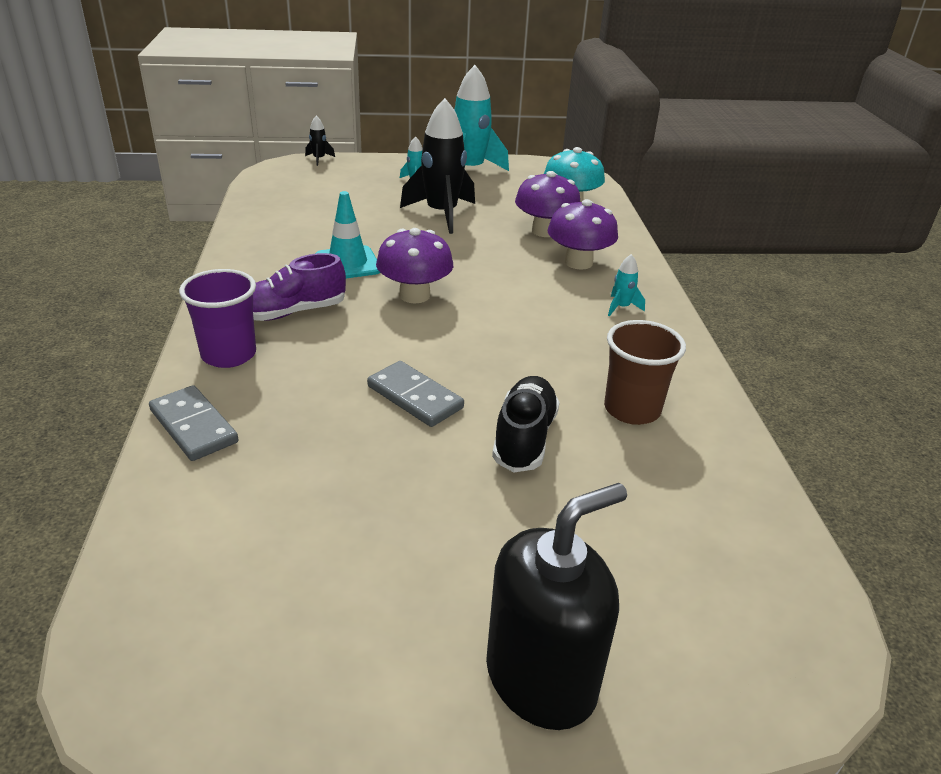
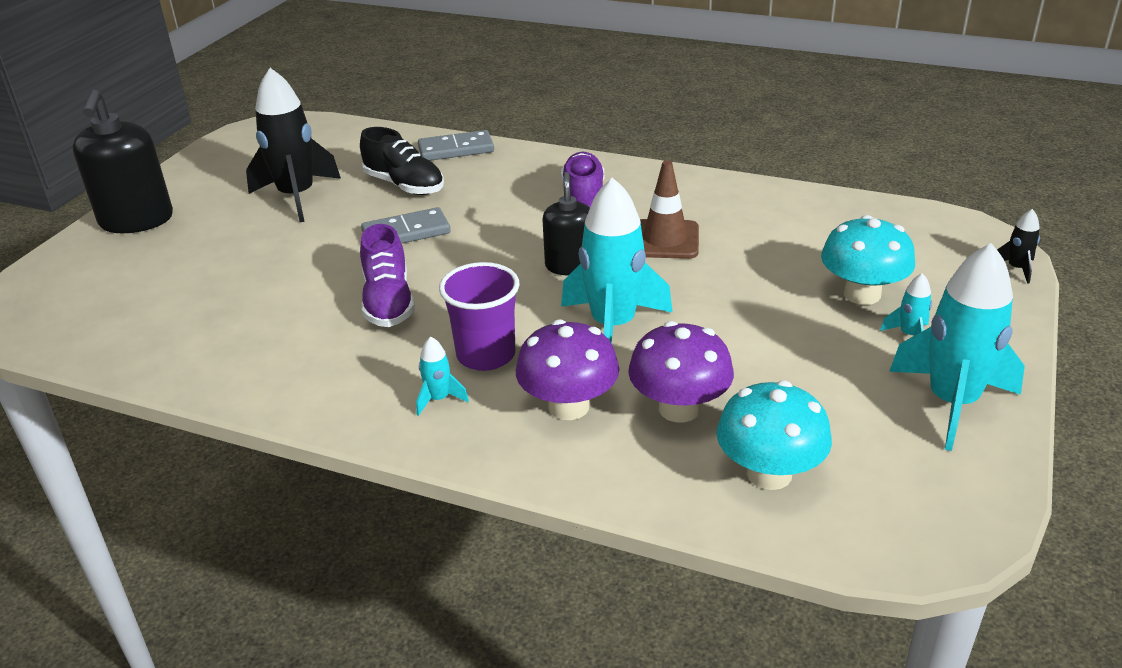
camera: 120 degrees right, 0 degrees up
(229, 355) = (536, 167): purple cup -> purple cup (486, 355)
(347, 263) = (665, 240): turquoise traffic cone -> brown traffic cone
(379, 195) = (862, 294): none -> turquoise mushroom
(414, 295) = (569, 266): purple mushroom -> black soap dispenser
(442, 214) = (775, 331): black rocket -> black rocket (297, 197)
(482, 263) = (613, 326): none -> turquoise rocket
(524, 438) = (308, 268): black shoe -> black shoe (404, 185)
(535, 367) = (388, 302): none -> purple shoe
(632, 409) = (279, 334): brown cup -> none

